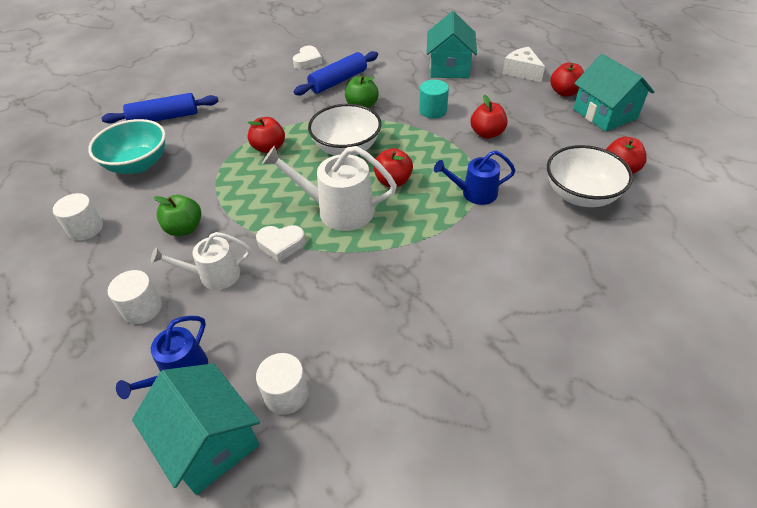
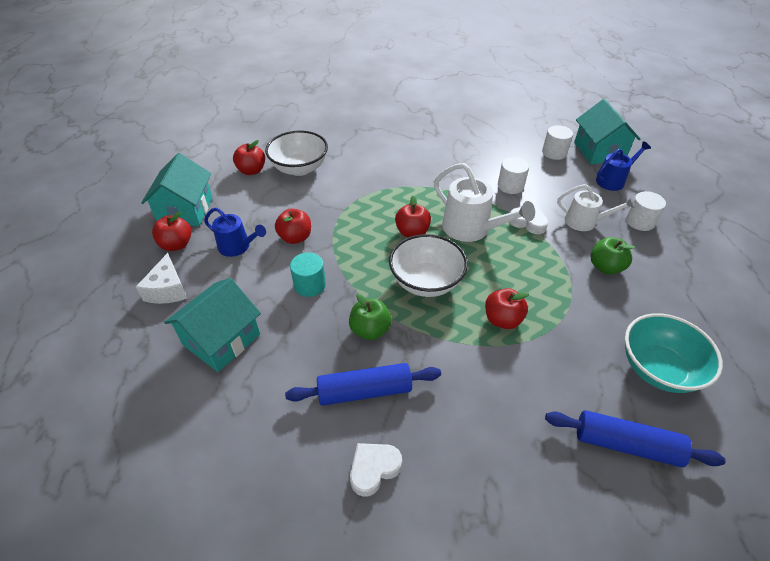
camera: 150 degrees left, 0 degrees up
(86, 228) = (703, 307): white cylinder -> white cylinder (510, 186)
(474, 193) = (363, 198): blue watering can -> blue watering can (237, 247)

